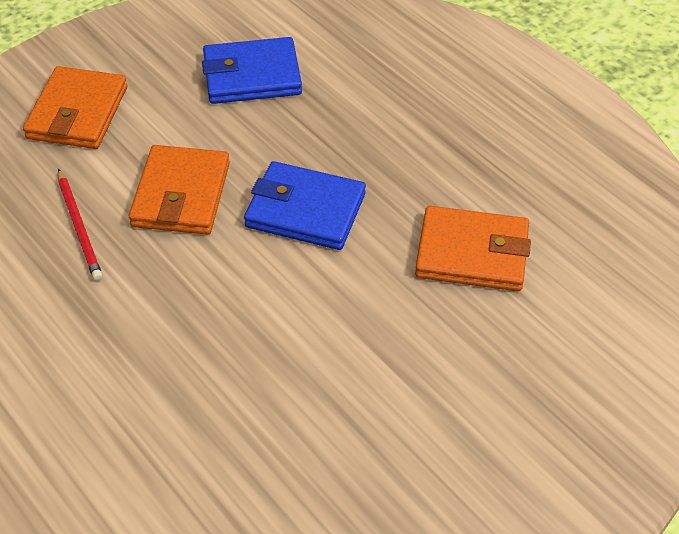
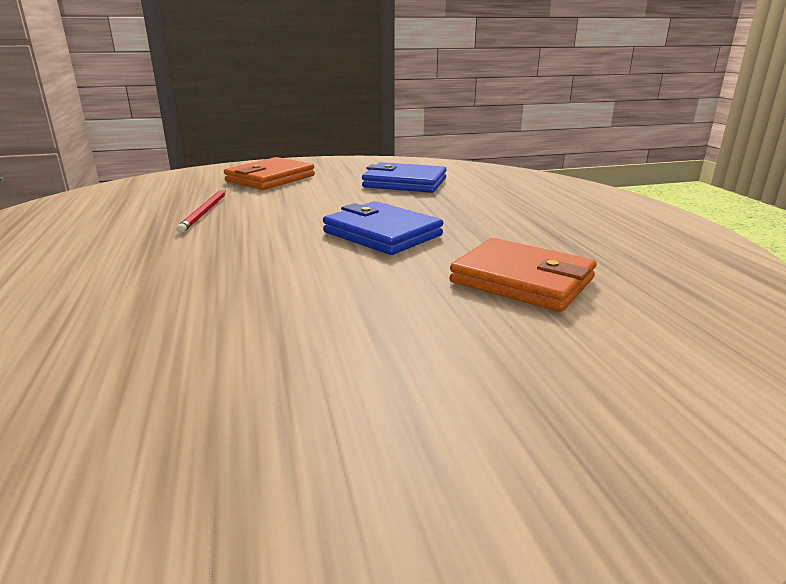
camera: 25 degrees right, 25 degrees down
(181, 195) = (294, 213): orange wallet -> none

